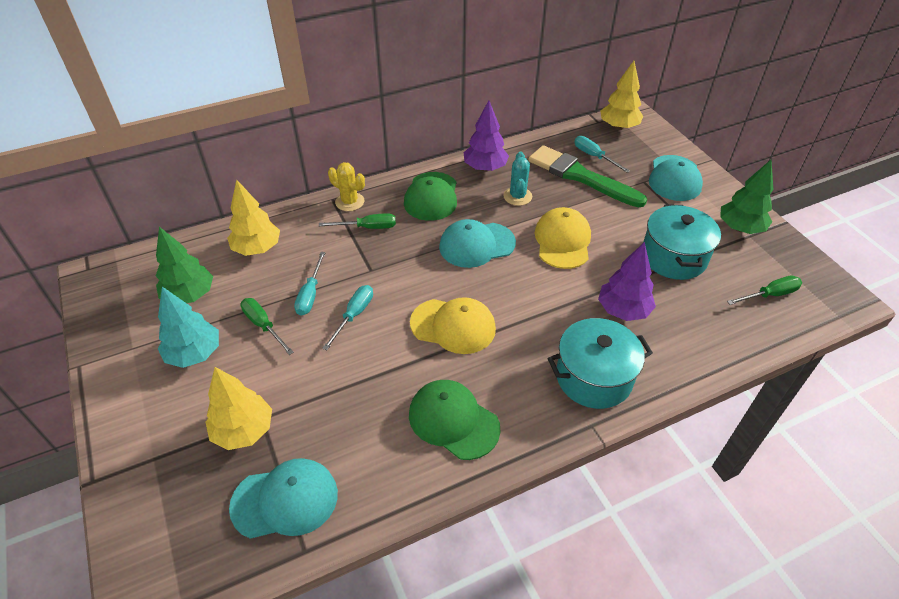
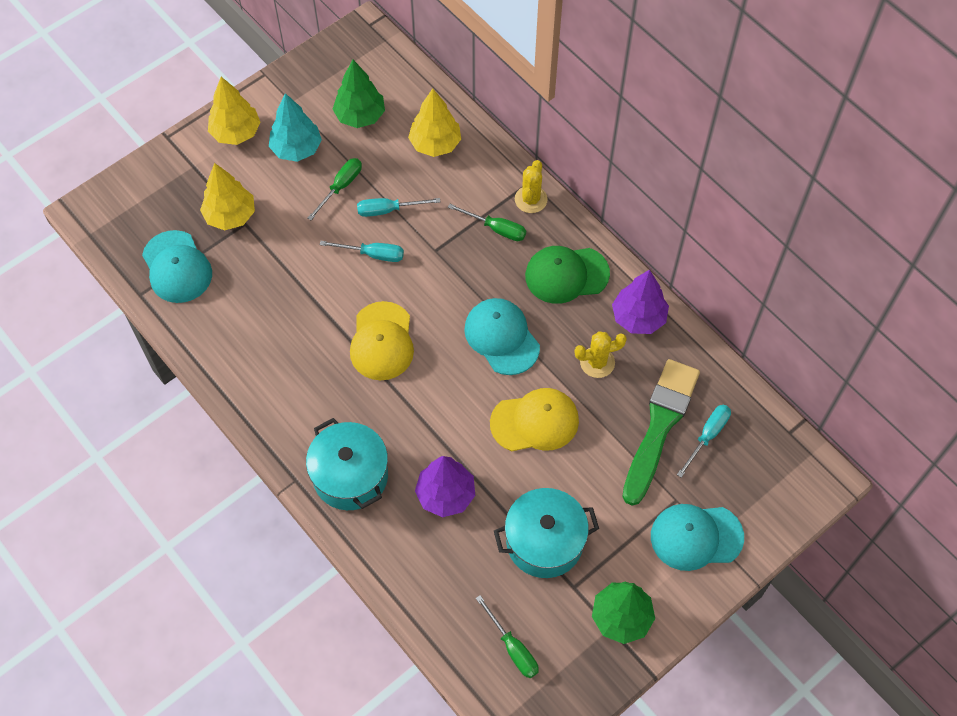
camera: 75 degrees right, 15 degrees up
(368, 227) = (496, 229): green screwdriver -> green screwdriver turned 45 degrees counterclockwise
(453, 421) = (275, 367): green cap -> none
(517, 196) = (597, 362): turquoise cactus -> yellow cactus
(619, 127) = (787, 459): yellow tree -> yellow tree (236, 133)

